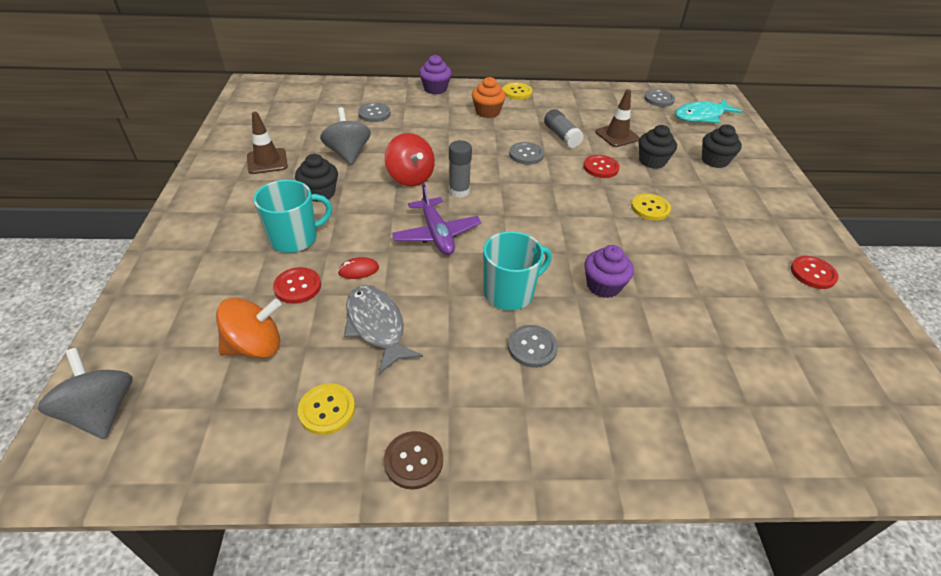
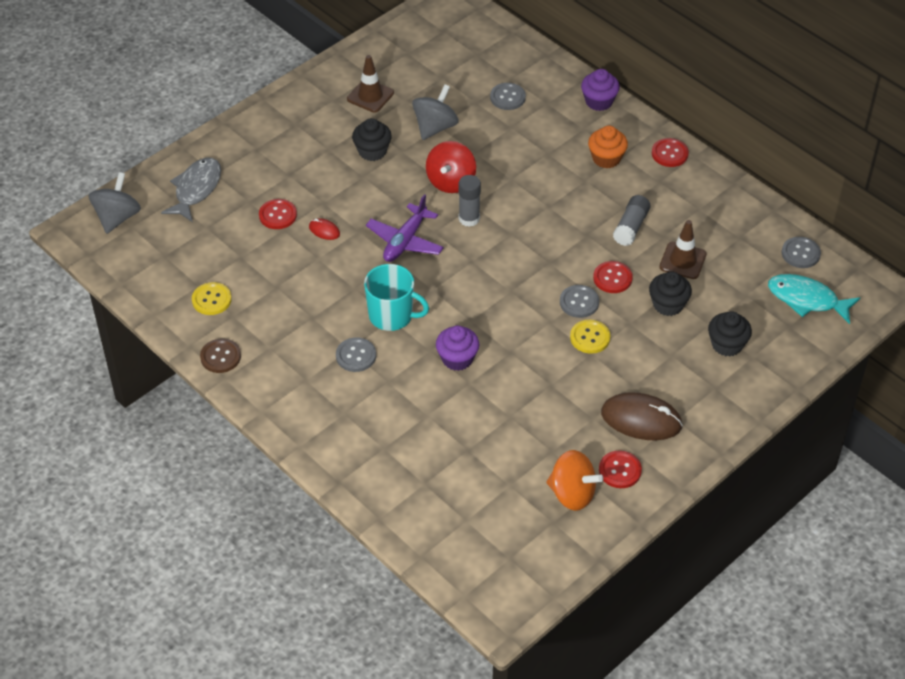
camera: 50 degrees right, 5 degrees up
(255, 346) = (216, 236): orange spinning top -> orange spinning top (572, 494)
(295, 238) = (315, 178): turquoise mug -> none
(376, 326) = (290, 274): grey fish -> grey fish (196, 189)
(517, 92) = (669, 154): yellow button -> red button
(526, 154) = (571, 223): grey button -> grey button (579, 302)
(761, 233) = (641, 419): none -> brown mouse

